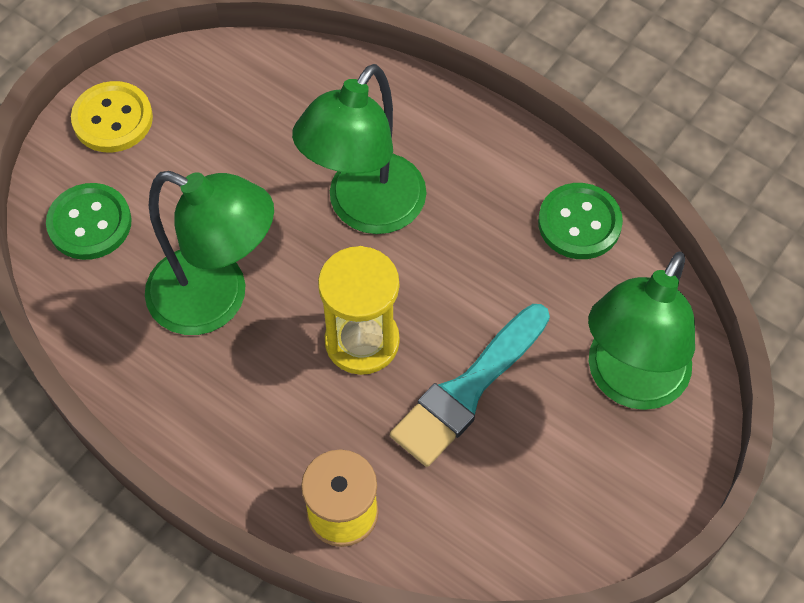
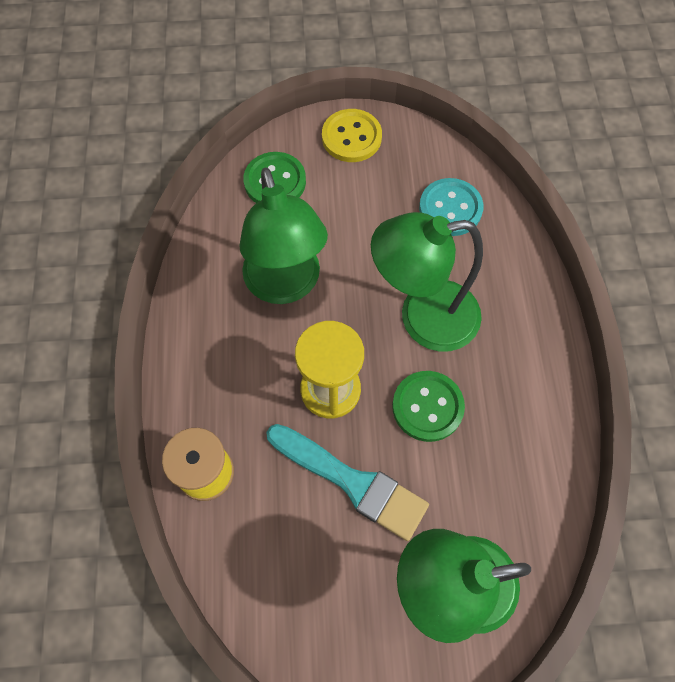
camera: 50 degrees right, 5 degrees up
(278, 100) = (450, 208): none -> turquoise button
(467, 390) = (352, 482): turquoise brush -> turquoise brush turned 150 degrees counterclockwise
(579, 223) = (541, 457): green button -> green button (427, 407)

